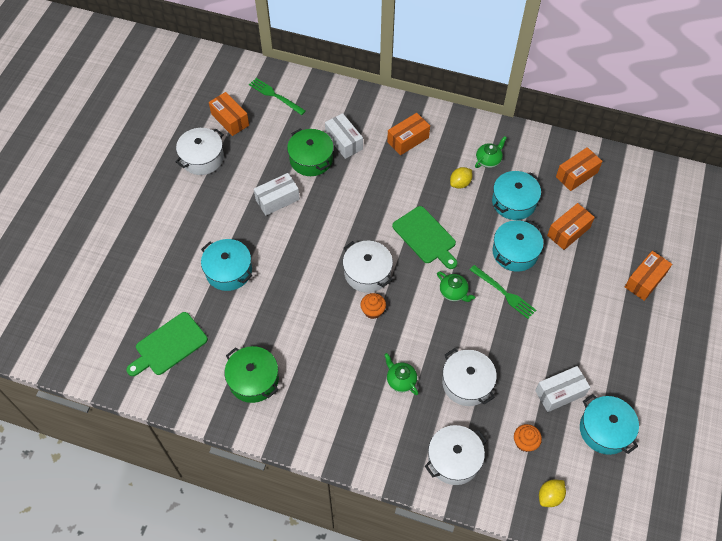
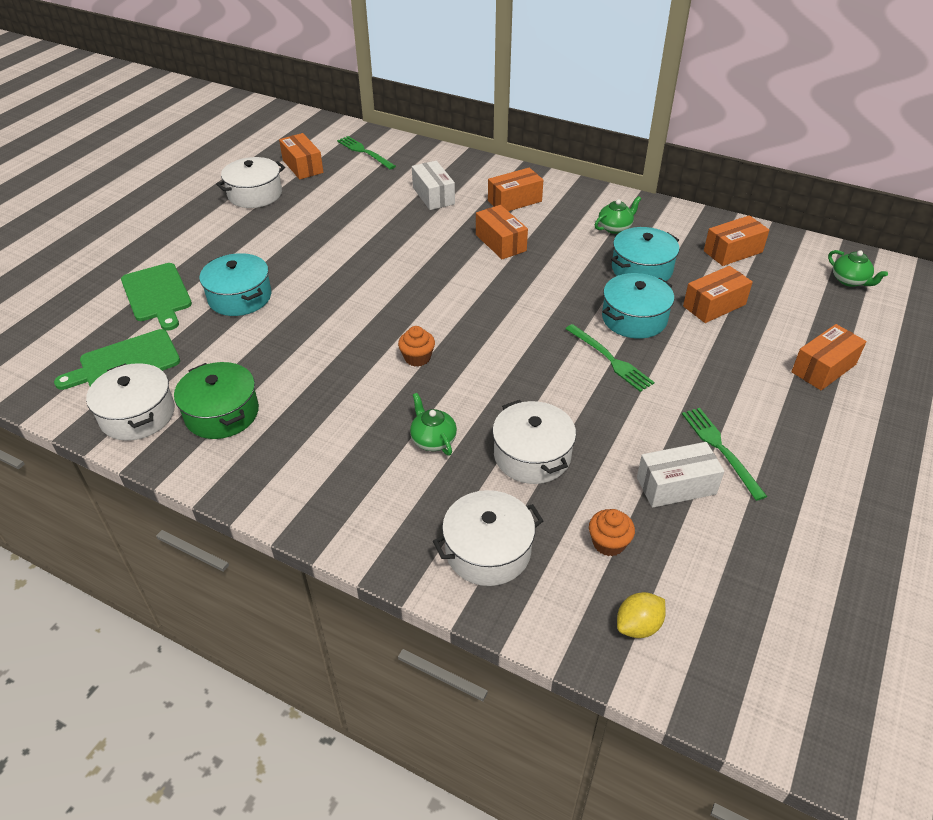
camera: 10 degrees right, 15 degrees down
(277, 199) = (331, 238): white box -> none
(311, 159) = (387, 207): green pot -> none
(367, 272) = (422, 318): white pot -> white pot (137, 415)
(407, 188) = (501, 243): none -> orange box
(425, 237) = (513, 291): green cutting board -> green cutting board (157, 295)
(453, 292) = (537, 351): green teapot -> green teapot (850, 281)
(460, 183) = (572, 245): yellow lemon -> none
(584, 360) = (720, 449): none -> green fork
(605, 430) = (744, 544): turquoise pot -> none

